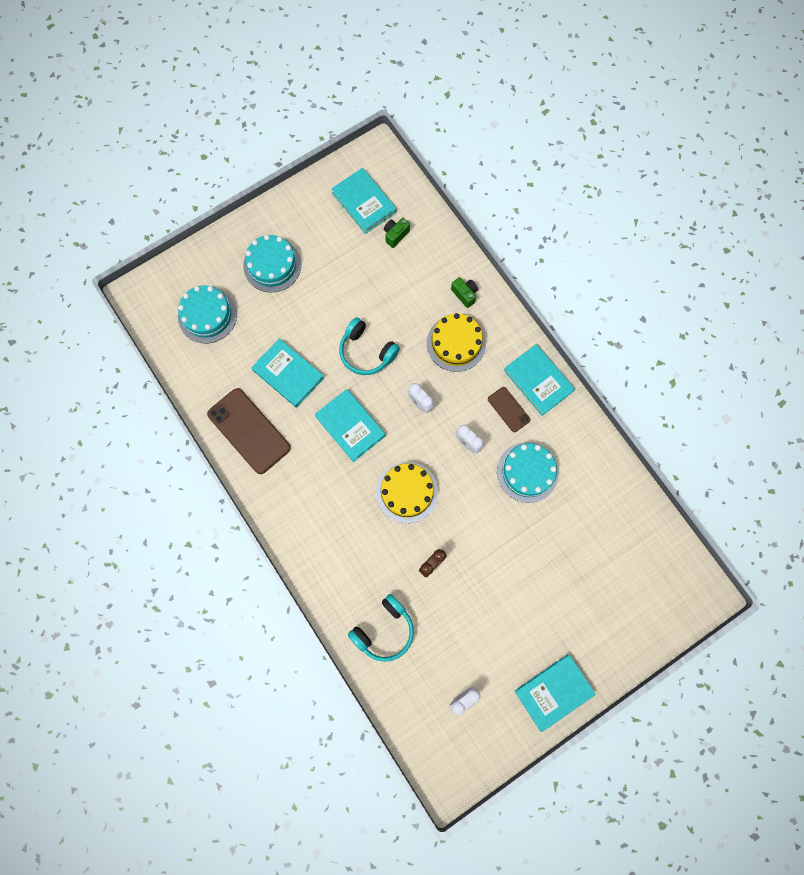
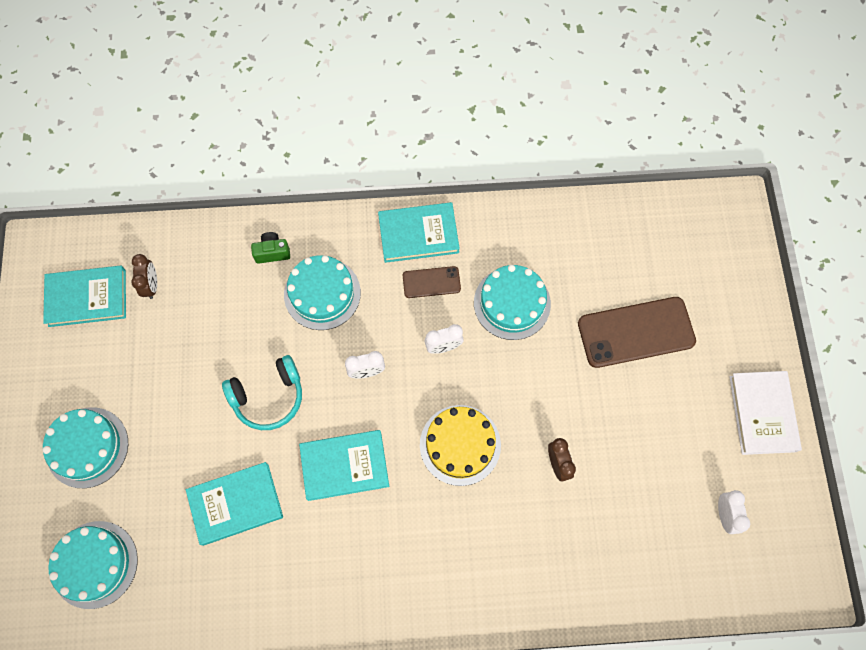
camera: 60 degrees left, 5 degrees down
(249, 431) = (275, 592): brown phone -> brown phone (636, 332)
(384, 630) = (605, 561): turquoise headphones -> none
(395, 235) = (151, 285): green camera -> brown clock
(456, 343) = (322, 293): yellow cake -> turquoise cake
(553, 692) = (762, 413): turquoise book -> white book

